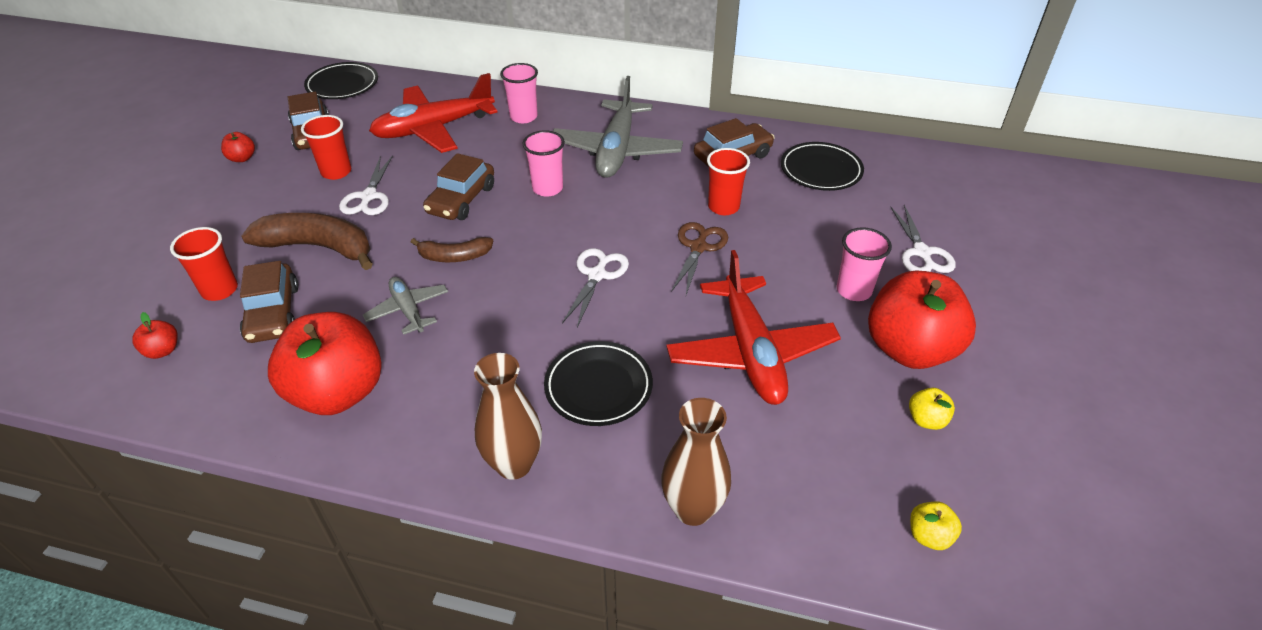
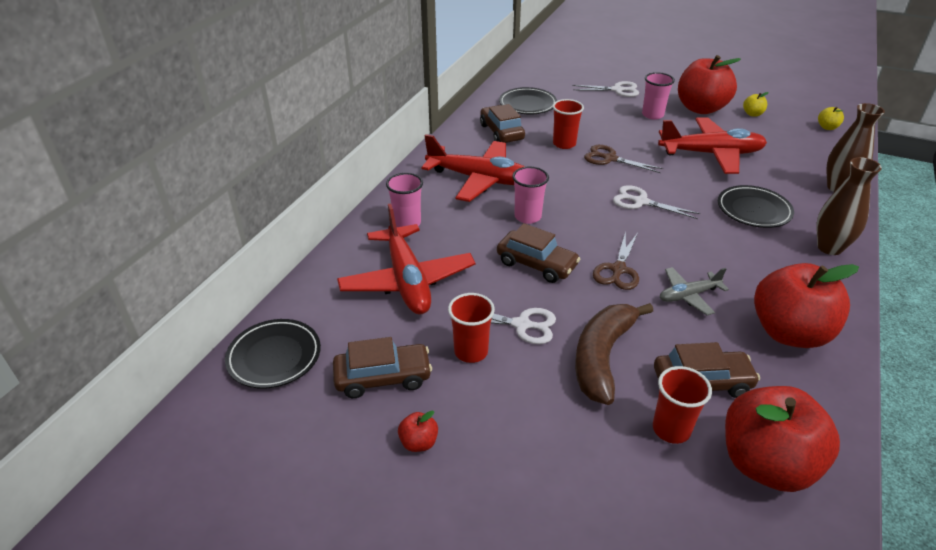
camera: 80 degrees left, 5 degrees down
(162, 350) = (766, 464): red apple -> red apple, size x2.48
(454, 256) = (618, 269): brown banana -> brown scissors
(616, 150) = (479, 179): grey plane -> red plane

